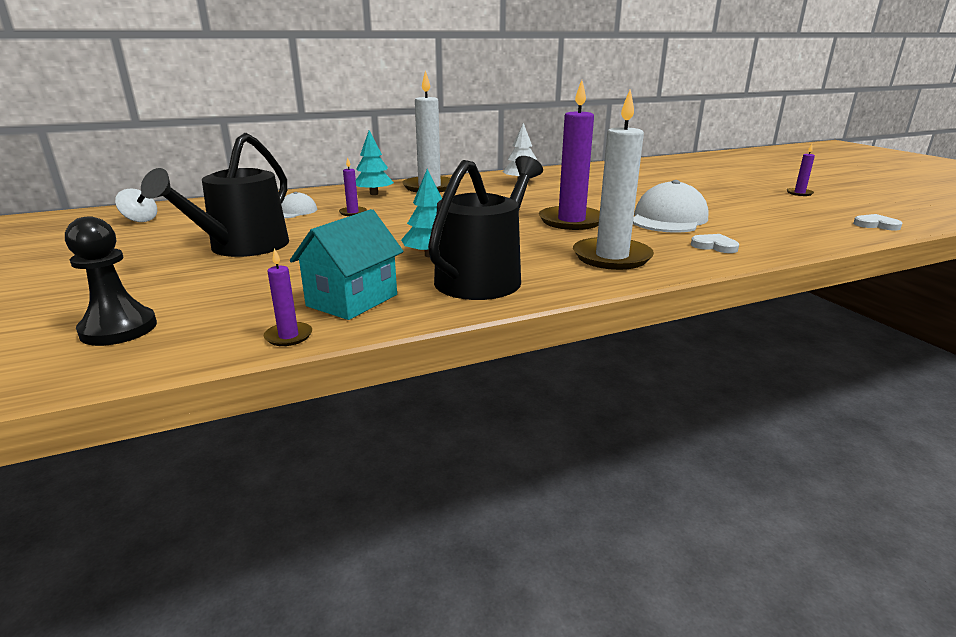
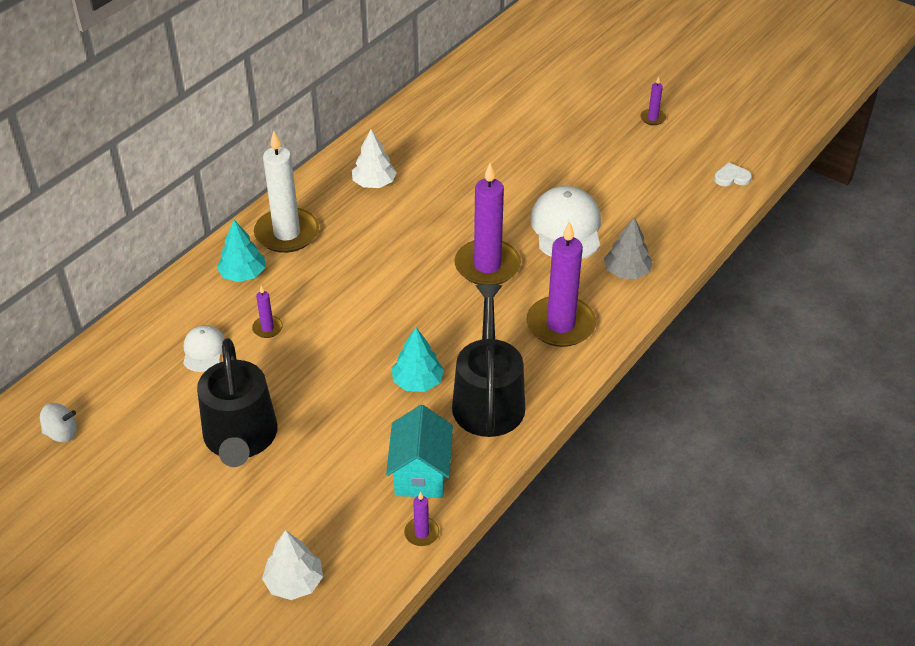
camera: 30 degrees left, 20 degrees up
(118, 329) = (294, 582): black pawn -> white tree
(611, 257) = (560, 324): white candle -> purple candle
(714, 246) = (627, 272): white heart -> grey tree

